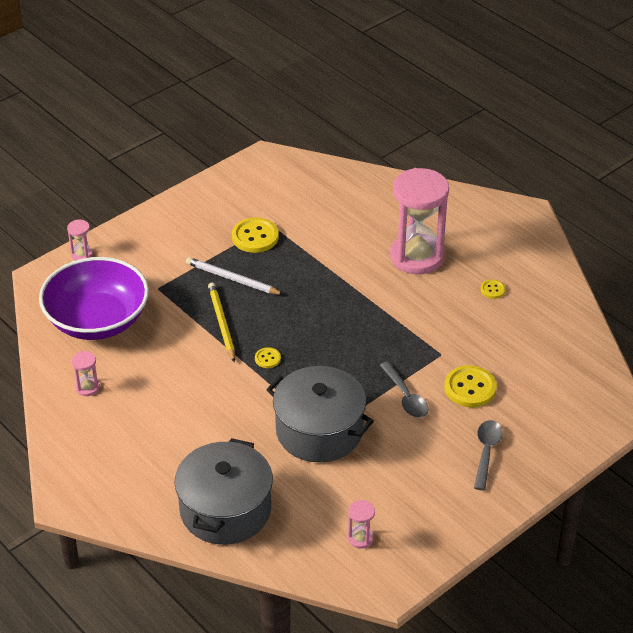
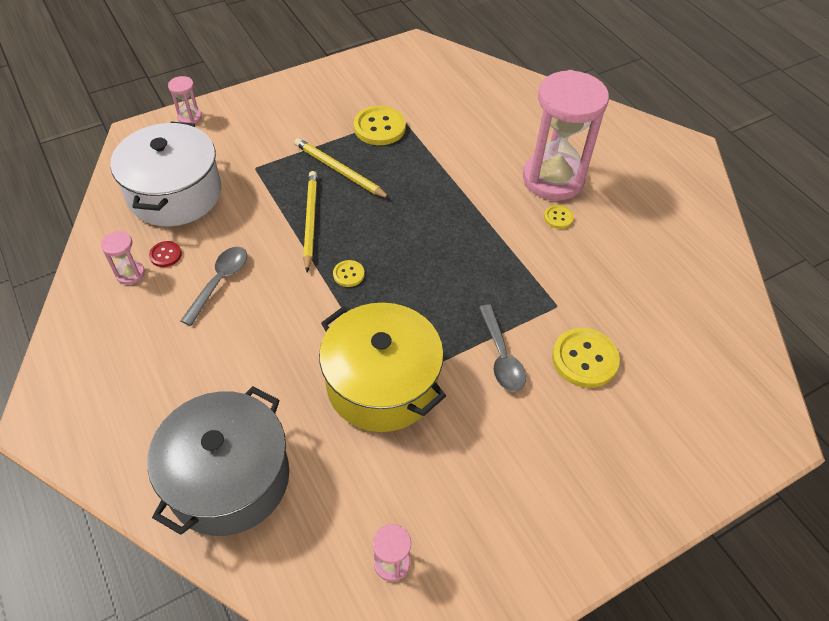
camera: 10 degrees right, 10 degrees up
(97, 320) = (175, 194): purple bowl -> white pot
(110, 369) = (165, 255): none -> red button
(232, 279) = (339, 171): white pencil -> yellow pencil
(319, 431) = (382, 384): grey pot -> yellow pot
(486, 452) = (589, 458): grey spoon -> grey spoon (219, 282)
(492, 290) = (635, 233): yellow button -> yellow button (558, 218)

